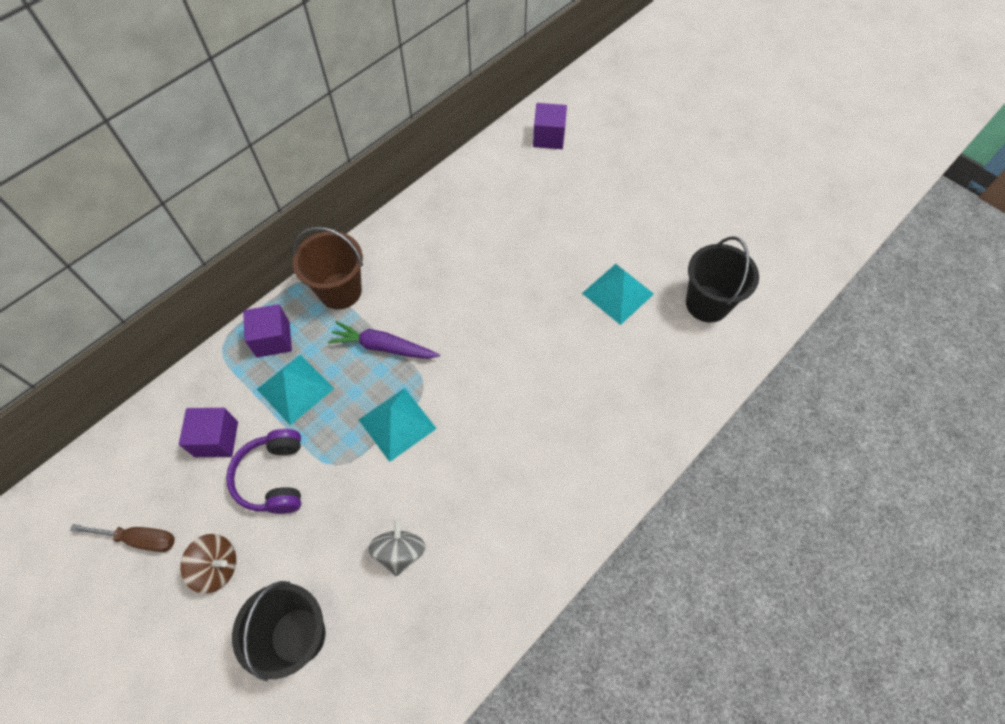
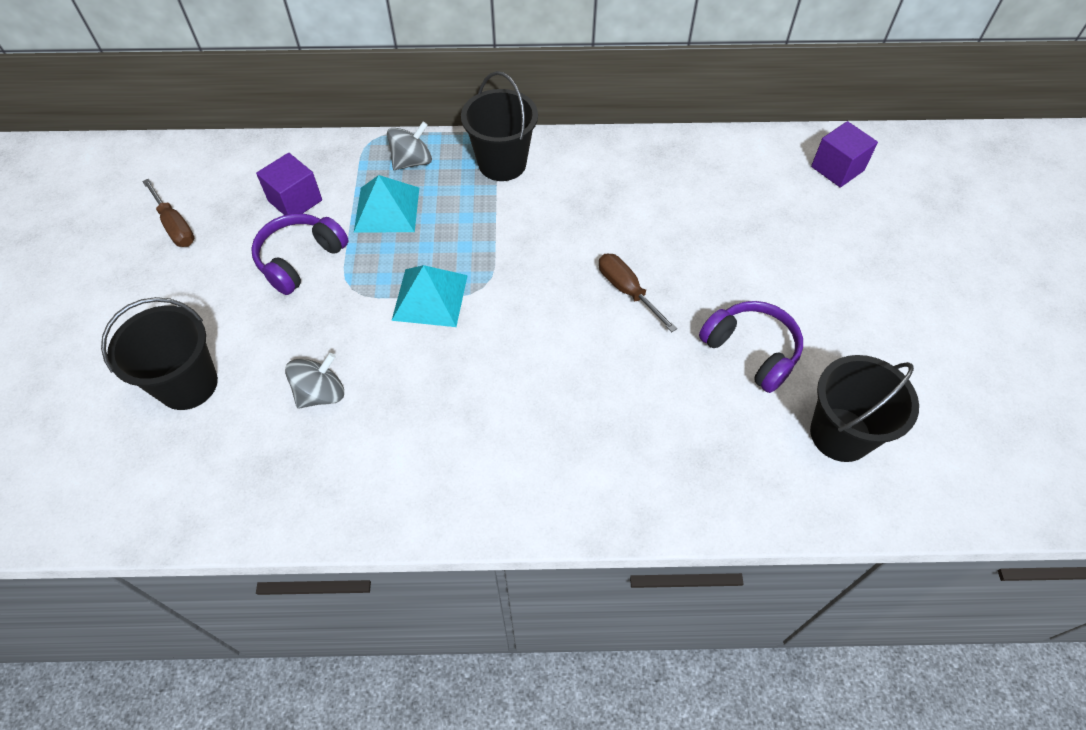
camera: 45 degrees right, 5 degrees down
(217, 567) = (196, 288): brown spinning top -> none
(273, 339) = (412, 161): purple cube -> grey spinning top
(340, 291) = (502, 163): brown bucket -> black bucket
(383, 347) = (487, 231): purple carrot -> none
(513, 314) = (627, 291): none -> brown screwdriver
(618, 293) = (751, 351): turquoise pyramid -> purple headphones

